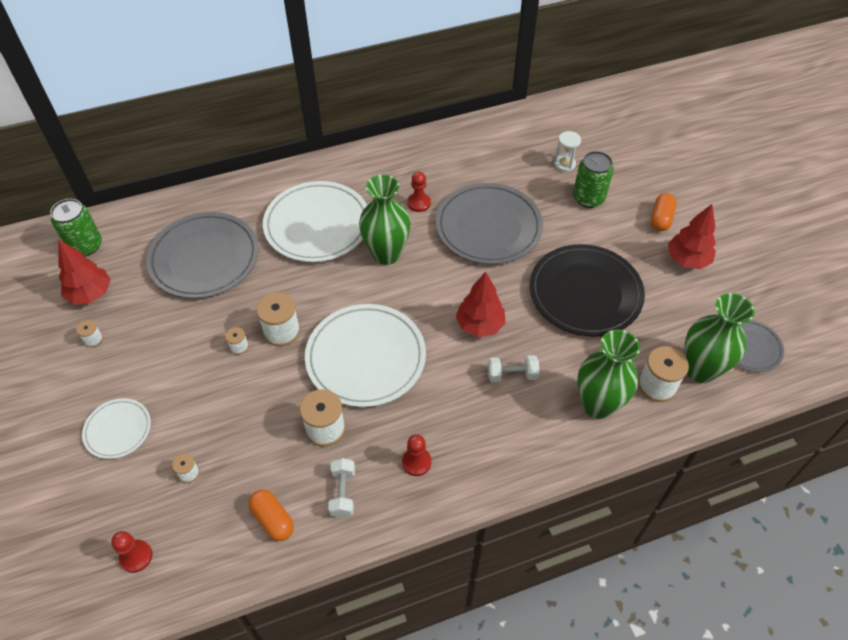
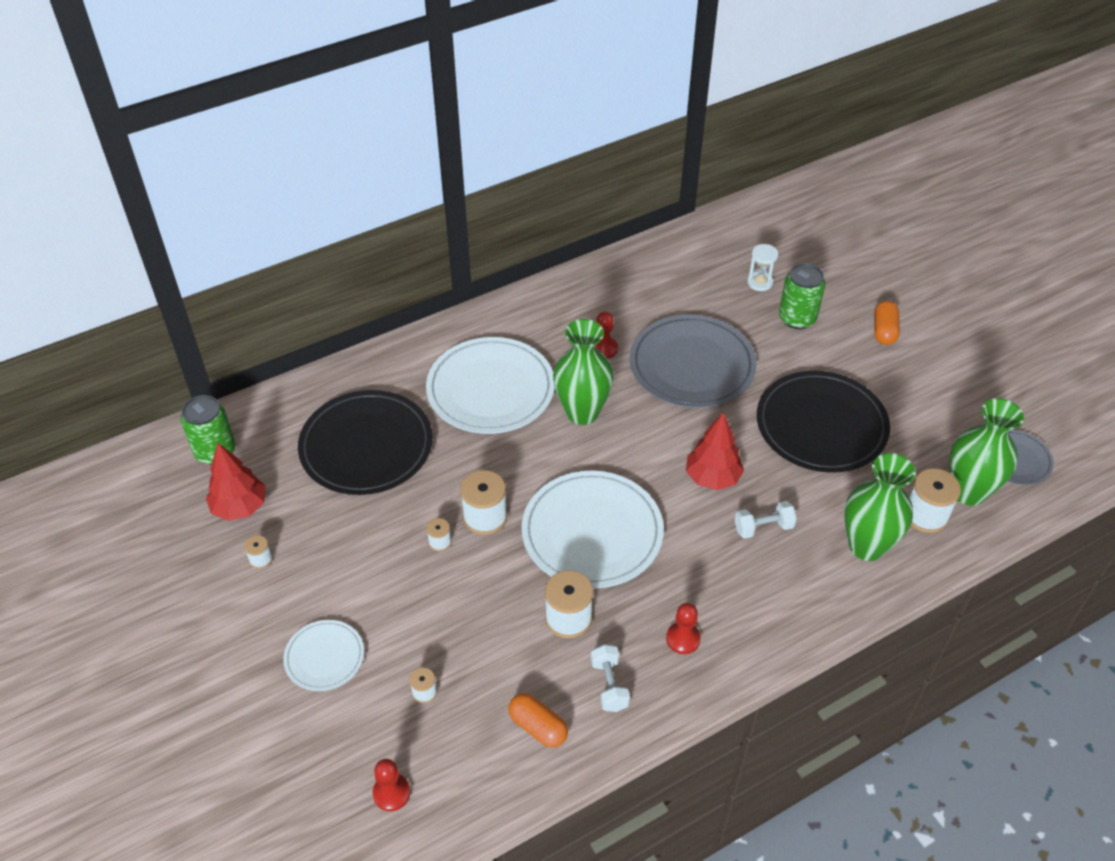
camera: 10 degrees left, 5 degrees down
(204, 258) = (366, 446): grey plate -> black plate
(687, 260) = (924, 373): red tree -> none

